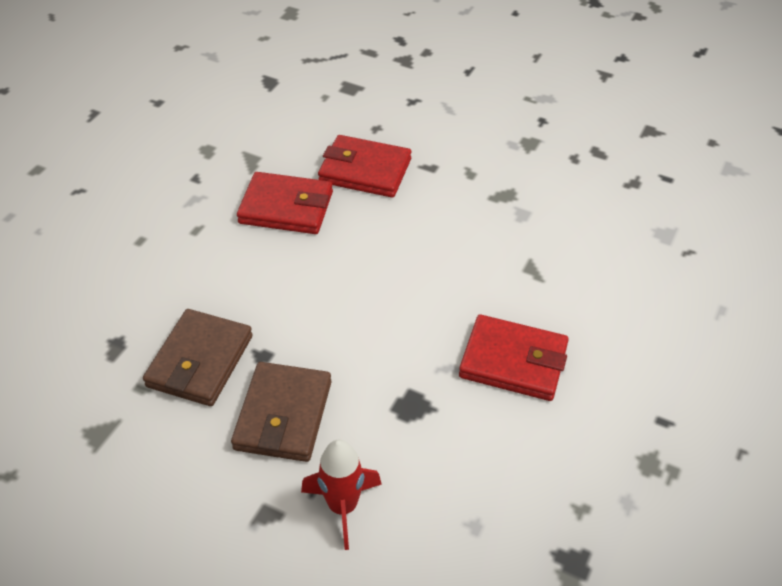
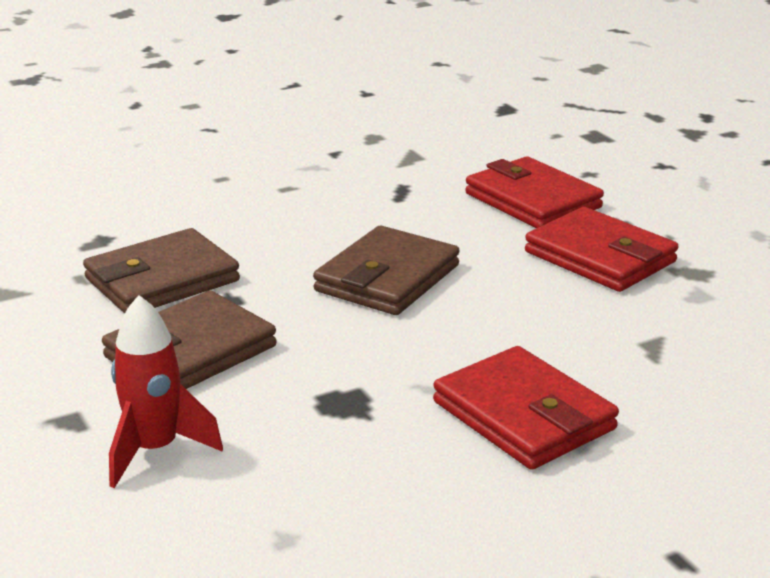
camera: 35 degrees right, 20 degrees down
(286, 208) = (403, 201): red wallet -> red wallet (600, 257)
(341, 286) = (387, 278): none -> brown wallet

